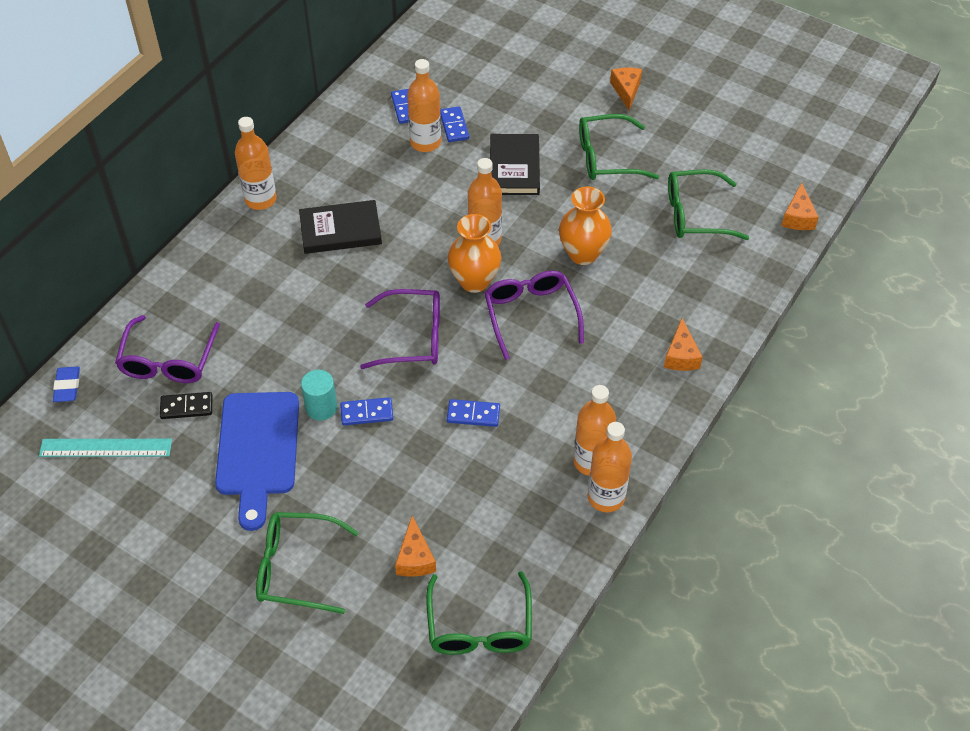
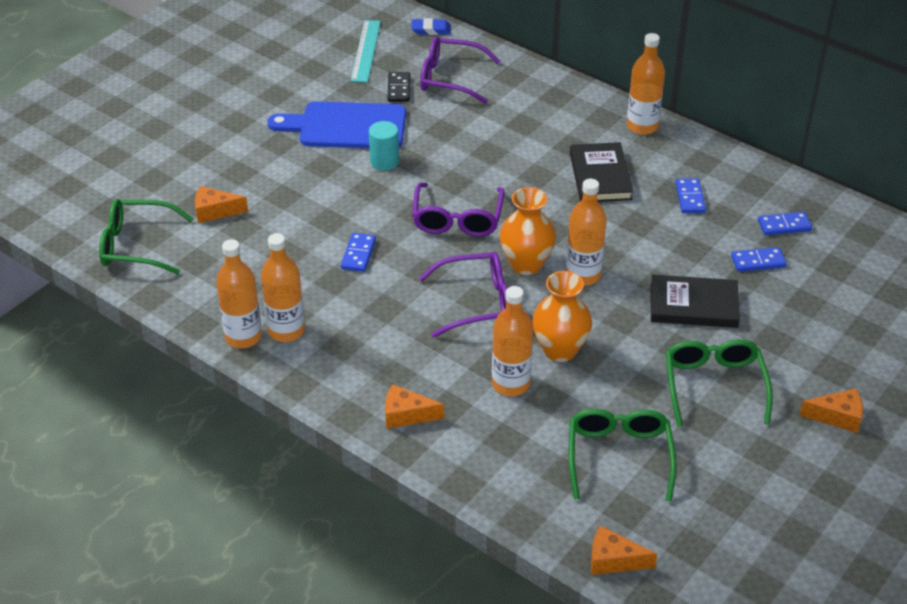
camera: 95 degrees right, 10 degrees down
(296, 568) = (225, 147): green glasses -> none
(367, 413) = (373, 188): blue domino -> blue domino (690, 198)
(425, 142) = (729, 238): orange bottle -> orange bottle (511, 384)

